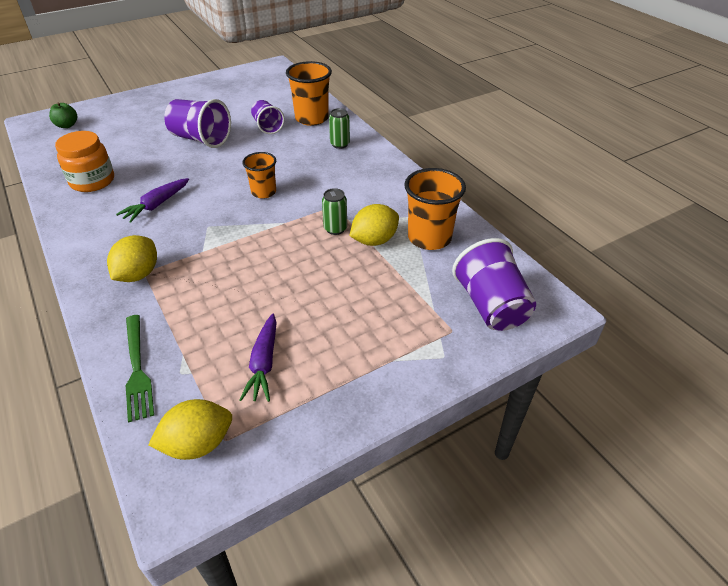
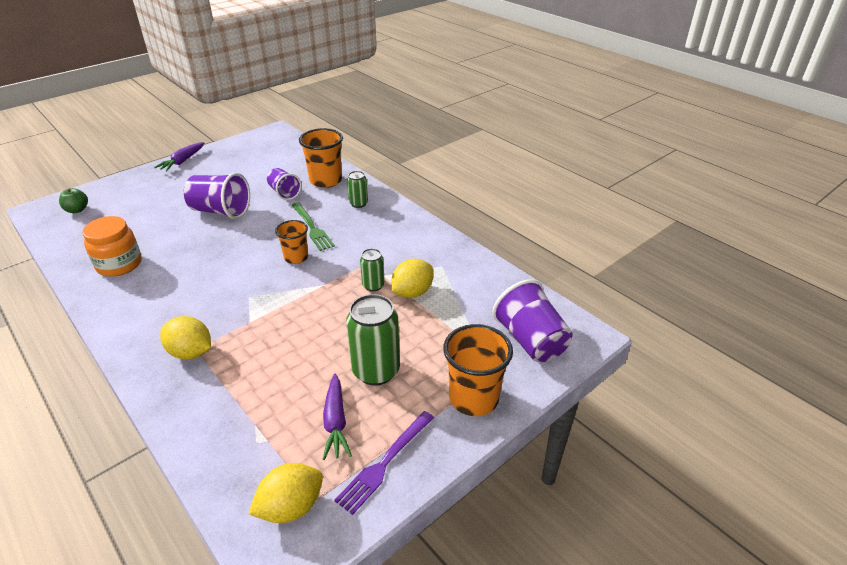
camera: 10 degrees left, 5 degrees down
(137, 369) = (213, 445): green fork -> green fork (312, 228)
(138, 274) = (191, 352): yellow lemon -> yellow lemon turned 75 degrees counterclockwise
(156, 205) = (192, 281): purple carrot -> purple carrot (182, 161)
(304, 413) = (384, 463): none -> purple fork
(317, 316) = (376, 371): none -> green can
(429, 238) = (462, 284): orange cup -> orange cup (473, 398)

